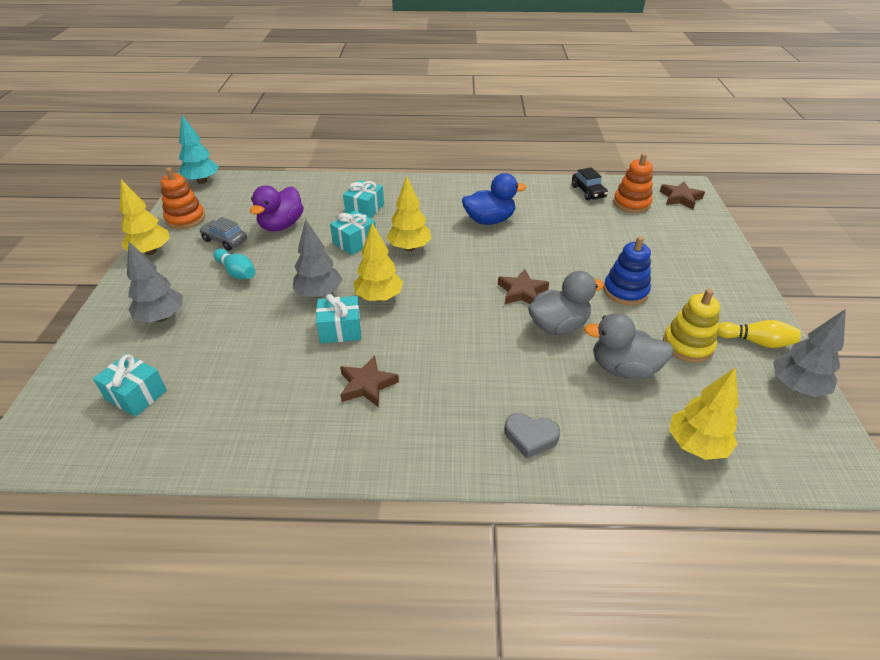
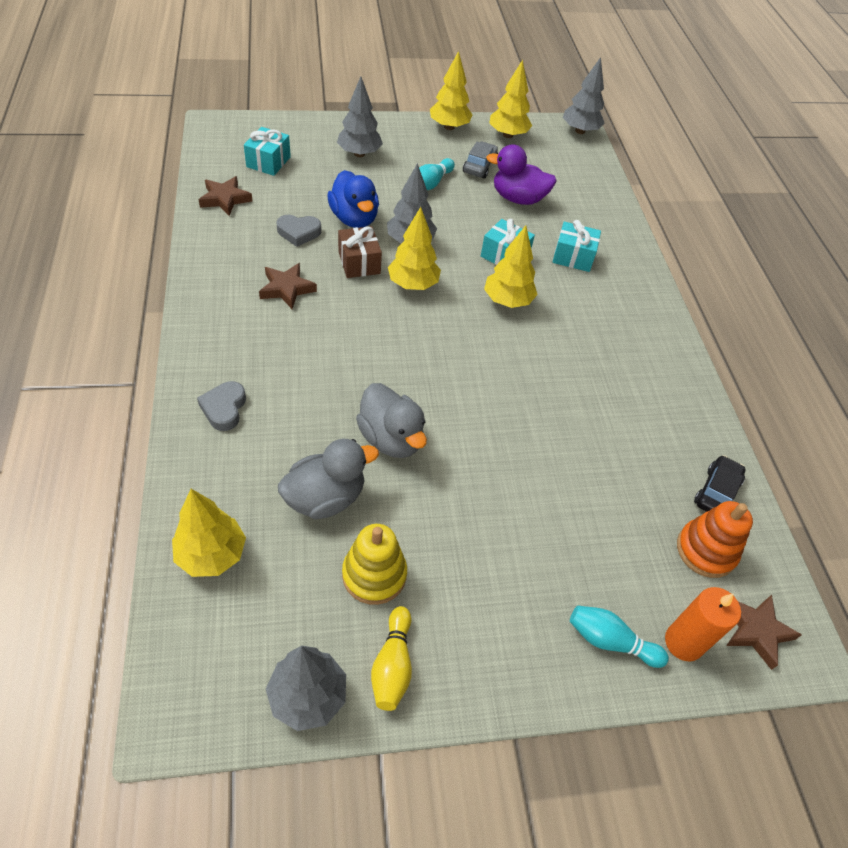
camera: 75 degrees right, 10 degrees up
(185, 219) = (507, 135): orange stacking toy -> yellow tree
(202, 181) = (580, 131): turquoise tree -> grey tree
(280, 372) = (298, 232): none -> grey heart
(340, 330) = (359, 263): turquoise gift -> brown gift
(489, 220) = (591, 373): blue duck -> blue duck (354, 218)
(522, 292) = (448, 405): brown star -> brown star (225, 199)
(588, 192) = (716, 492): black car -> black car turned 150 degrees clockwise
(623, 368) = (325, 498): grey duck -> grey duck turned 60 degrees clockwise
(625, 291) = (473, 516): blue stacking toy -> none
(696, 222) = (683, 642): none -> orange candle
(704, 248) = (610, 641): none -> turquoise bowling pin

